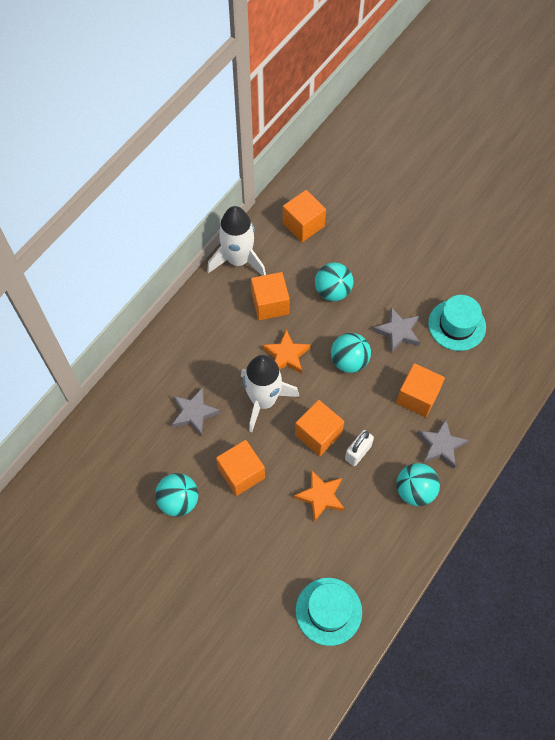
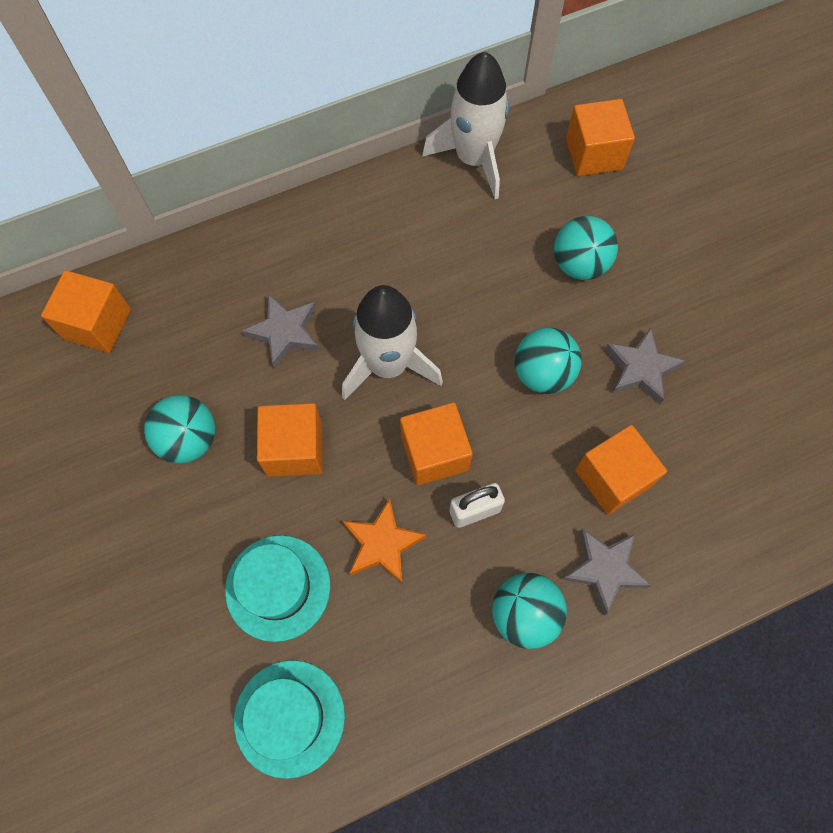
camera: 30 degrees right, 5 degrees up
(270, 304) = (480, 238): orange cube -> orange cube (97, 324)
(286, 355) = (458, 319): orange star -> none
(457, 325) = (737, 404): turquoise hat -> turquoise hat (278, 587)

